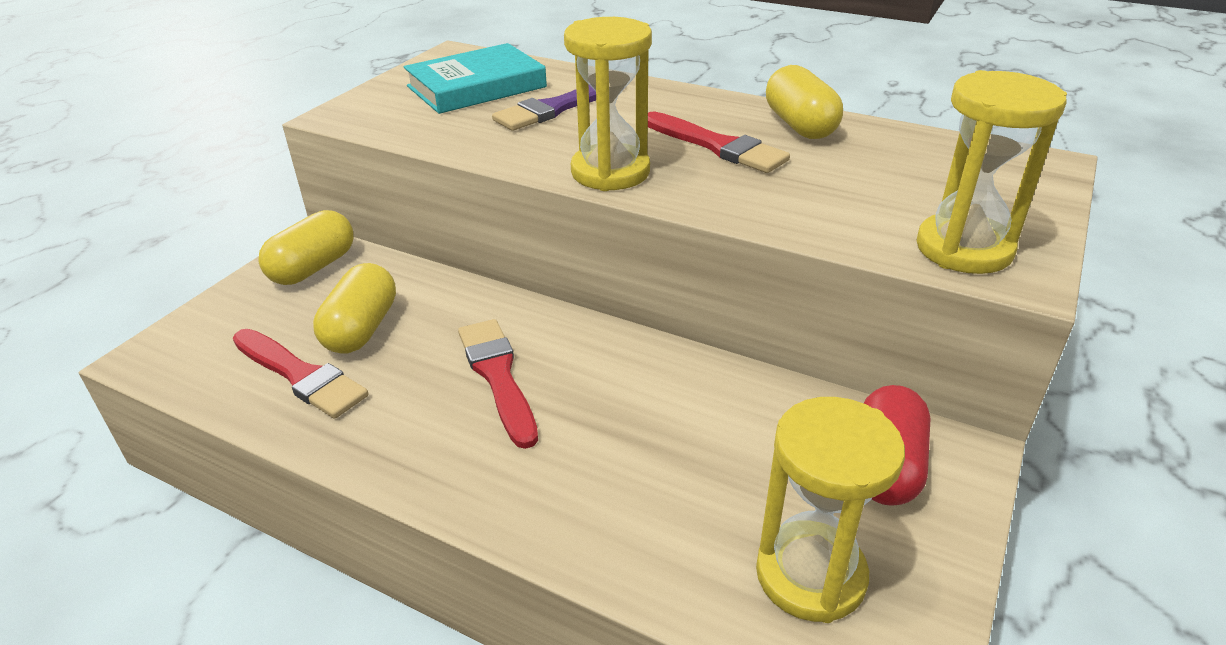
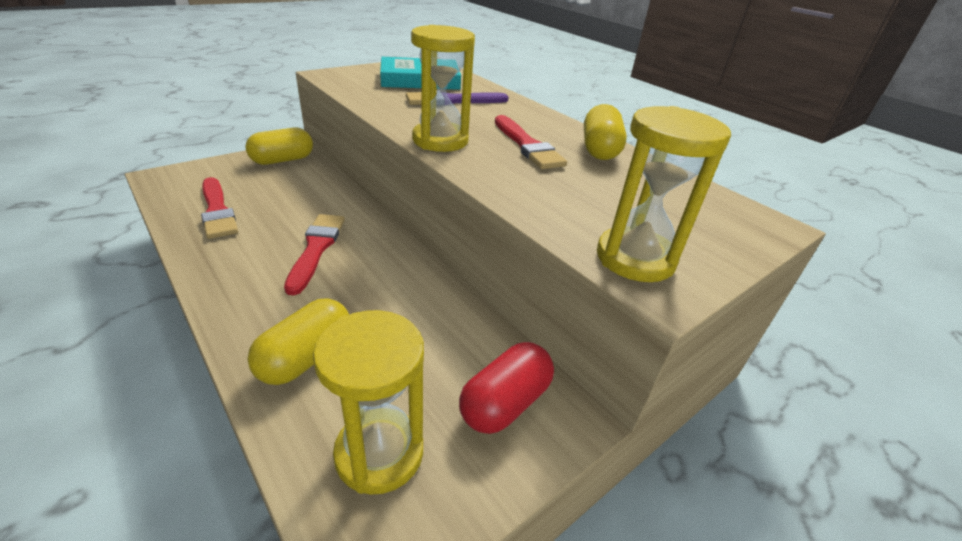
camera: 20 degrees right, 0 degrees up
(362, 329) = (273, 198): yellow capsule -> yellow capsule (306, 357)

